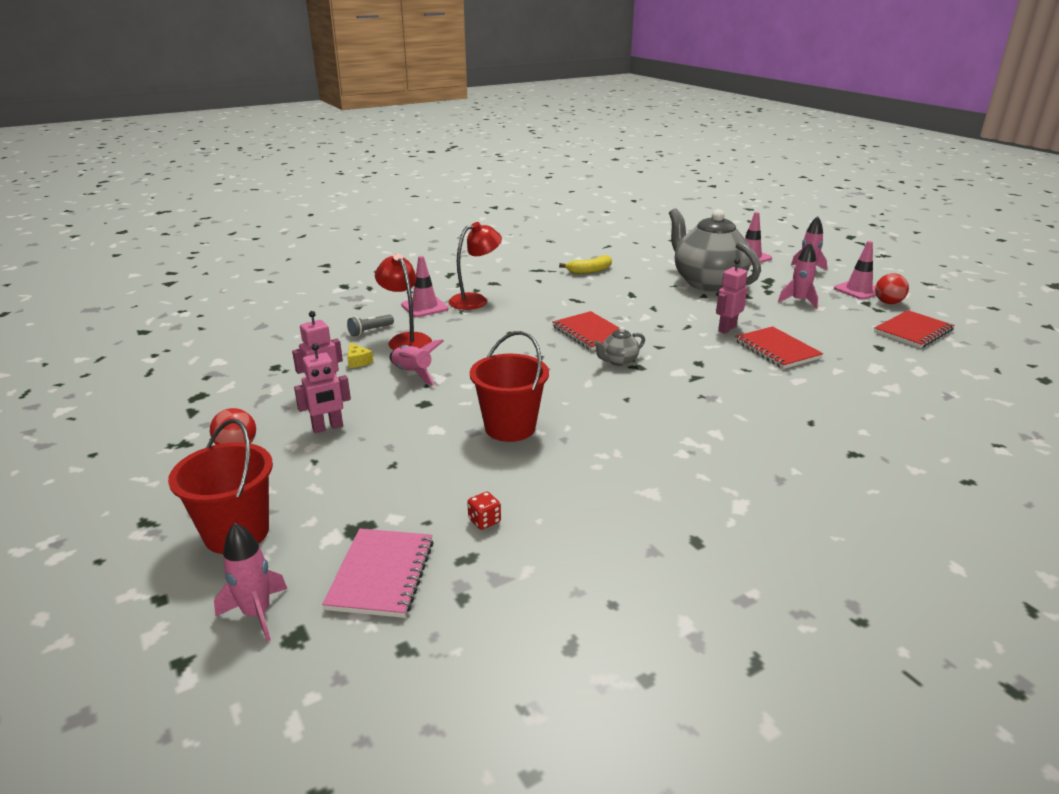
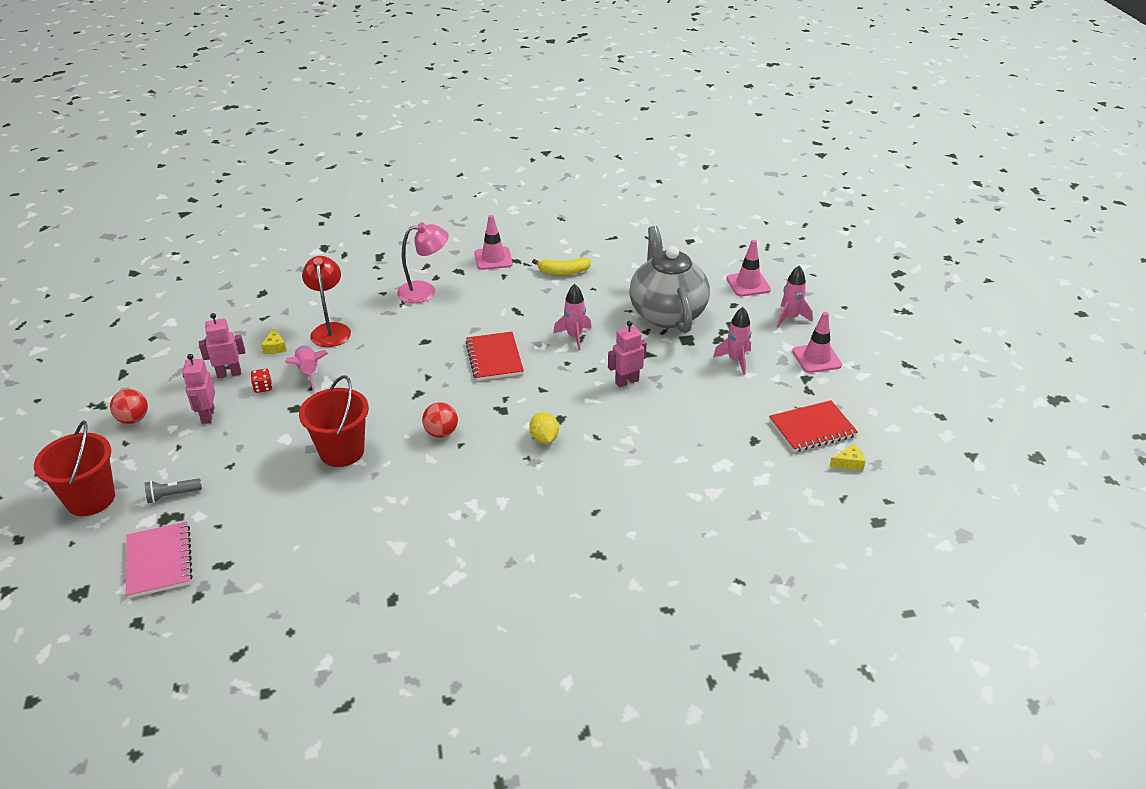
camera: 20 degrees right, 10 degrees up
(257, 614) = (67, 568): pink rocket -> pink rocket (574, 337)
(328, 427) = (207, 415): pink robot -> pink robot turned 90 degrees clockwise
(370, 331) = (308, 312): grey flashlight -> grey flashlight (172, 495)
(381, 574) = (159, 561): pink notebook -> pink notebook turned 45 degrees counterclockwise
(424, 307) = (374, 291): pink traffic cone -> pink traffic cone (493, 259)
(475, 300) = (425, 291): red lamp -> pink lamp
(484, 521) = (257, 536): red dice -> red dice (263, 387)
(618, 361) = (490, 399): grey teapot -> none
(701, 379) = (544, 438): none -> yellow lemon
(776, 350) = (648, 420): red notebook -> none
(888, 303) = (829, 383): red ball -> red ball (441, 433)
(970, 347) = (848, 463): none -> yellow cheese

